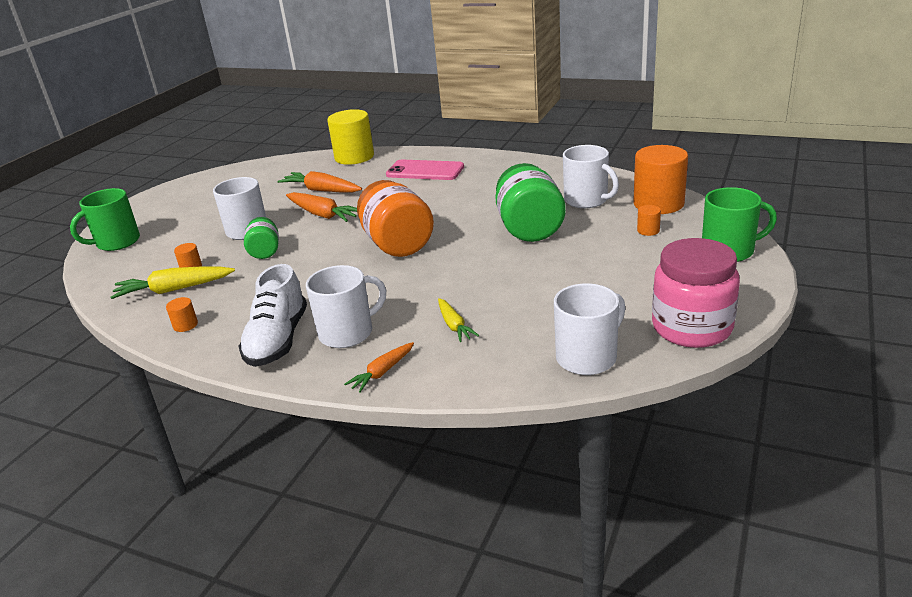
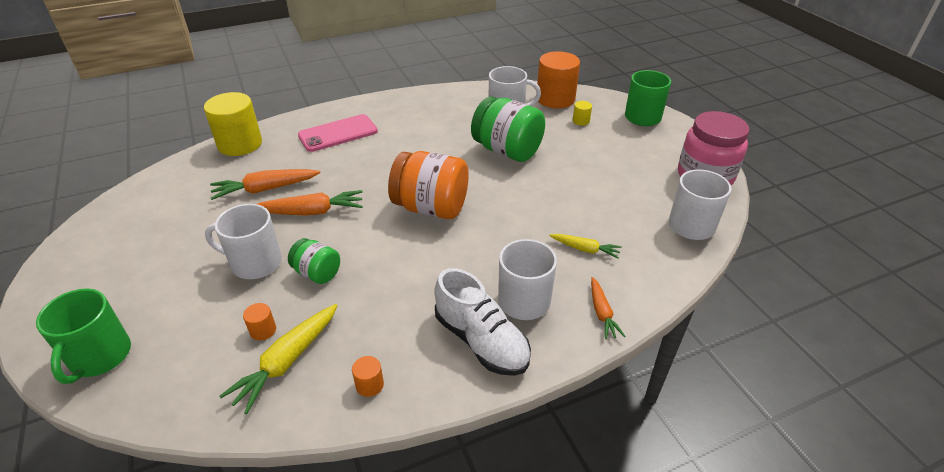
camera: 50 degrees left, 10 degrees up
(648, 230) = (581, 121): orange cylinder -> yellow cylinder

